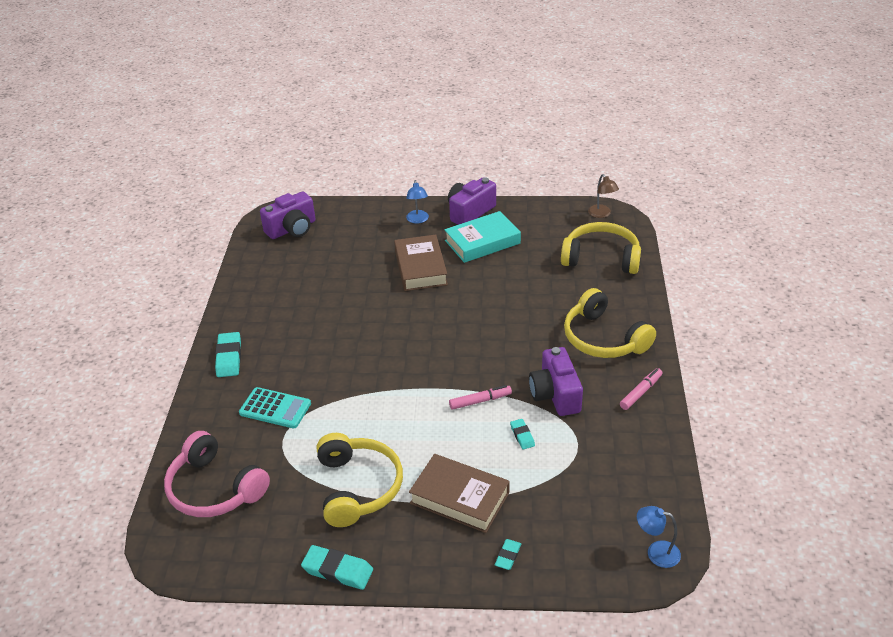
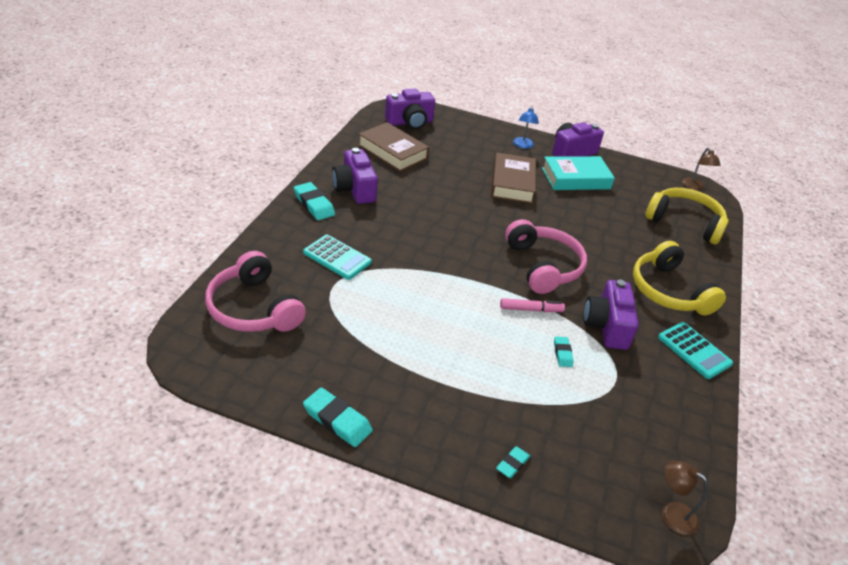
camera: 10 degrees right, 0 degrees up
(229, 357) = (314, 204): turquoise eraser -> turquoise eraser turned 45 degrees counterclockwise
(263, 327) = (354, 189): none -> purple camera
(358, 487) = (386, 349): yellow headphones -> none
(459, 498) = (481, 391): brown book -> brown book (392, 152)
(478, 351) = (543, 266): none -> pink headphones
(641, 392) = (694, 350): pink marker -> turquoise calculator
(656, 552) = (672, 513): blue lamp -> brown lamp

